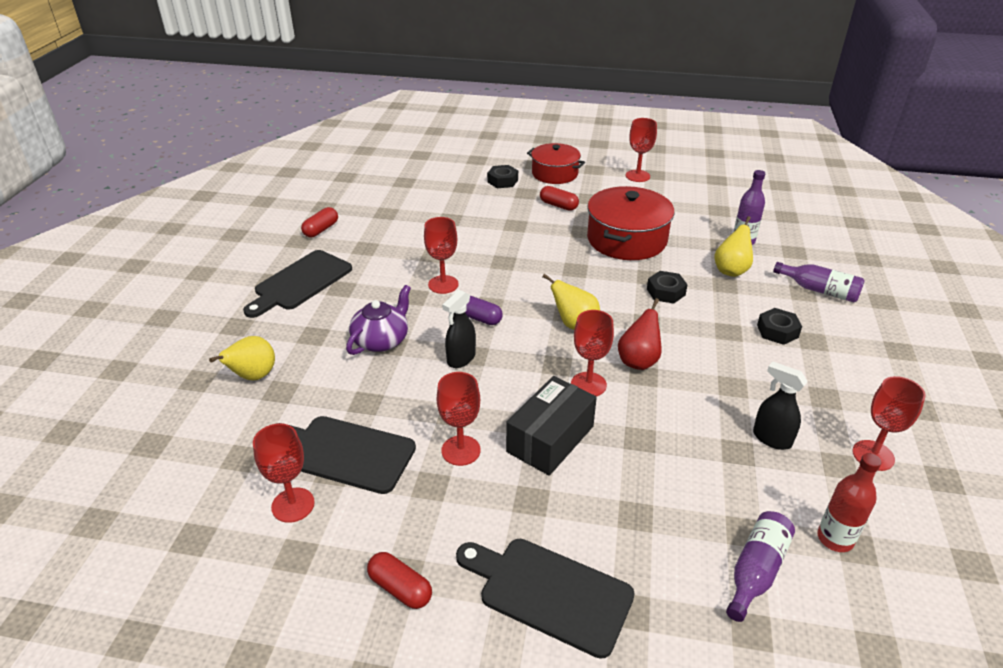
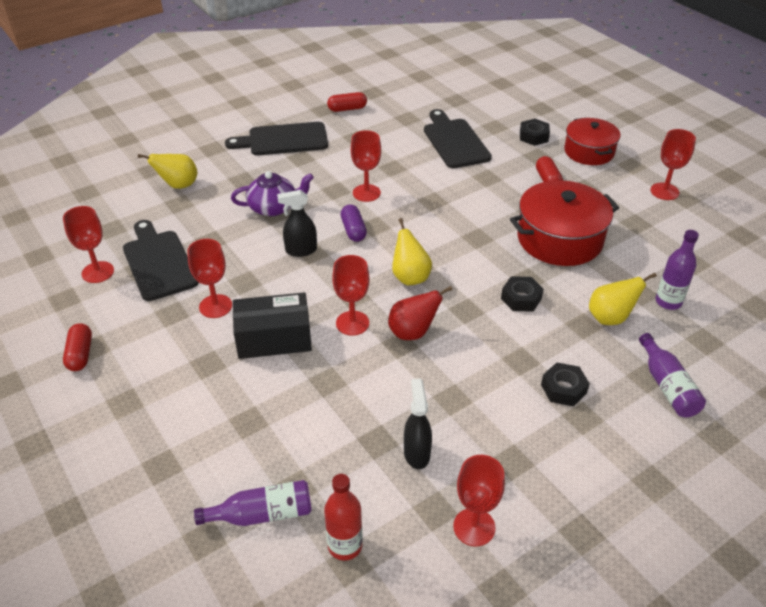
camera: 45 degrees right, 5 degrees up
(549, 592) = (139, 419): black cutting board -> black cutting board (455, 141)

